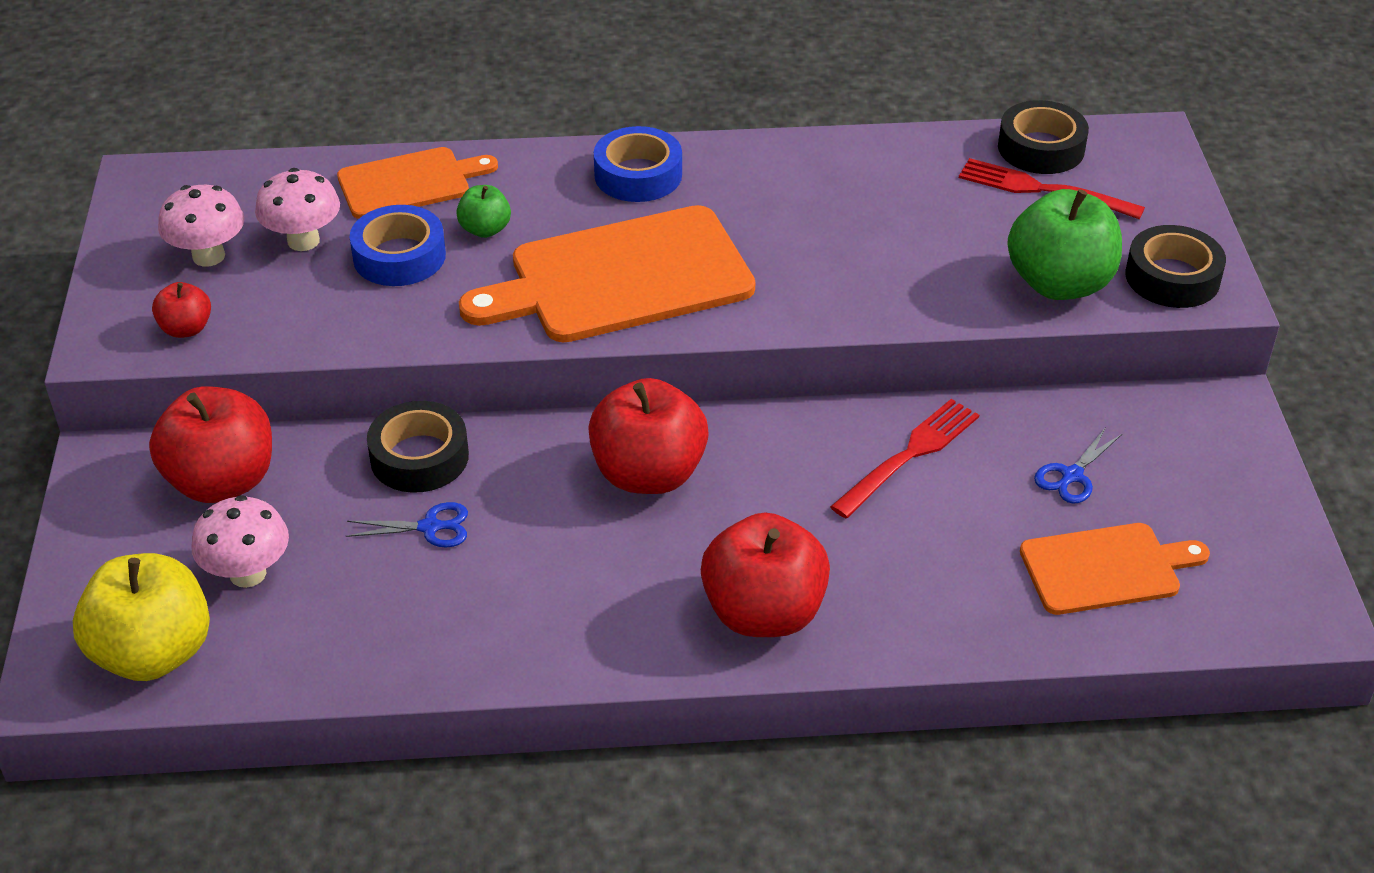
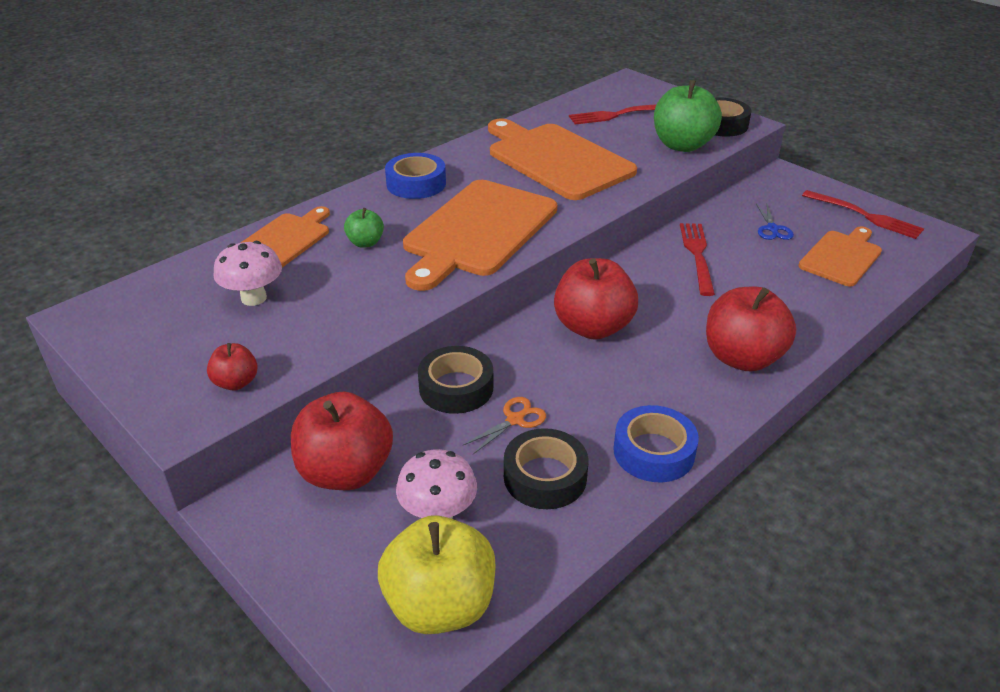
camera: 40 degrees left, 5 degrees down
(208, 256) = (195, 335): pink mushroom -> none
(399, 256) = (331, 278): blue tape -> blue tape (653, 452)
(430, 527) = (515, 420): blue scissors -> orange scissors
(854, 222) = (556, 159): none -> orange cutting board
(1041, 148) = (592, 100): black tape -> black tape (545, 477)
(1246, 532) = (865, 216): none -> red fork

